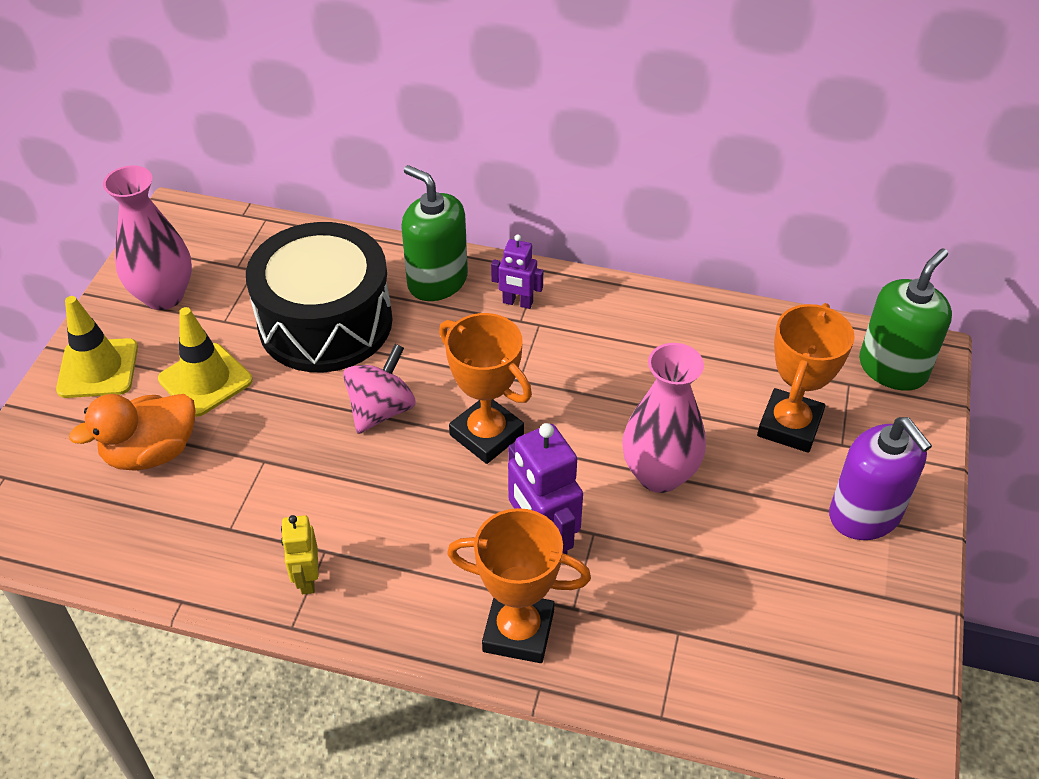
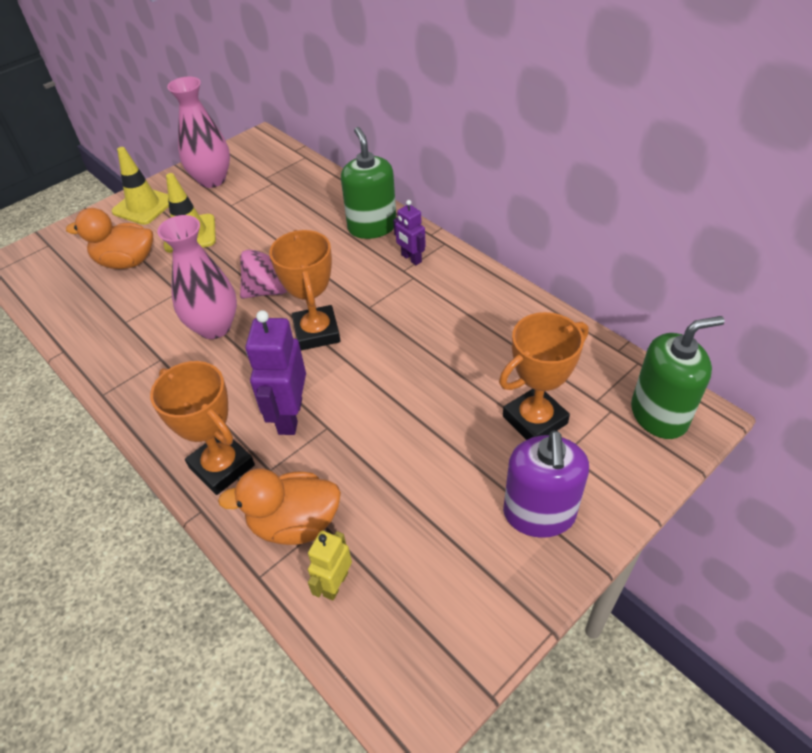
camera: 35 degrees right, 0 degrees up
(307, 579) = (136, 370): yellow robot -> yellow robot (335, 584)
(325, 322) = (284, 226): black drum -> none
(649, 646) = (294, 523): none -> orange duck
(659, 474) = (406, 409): pink vase -> pink vase (214, 327)

